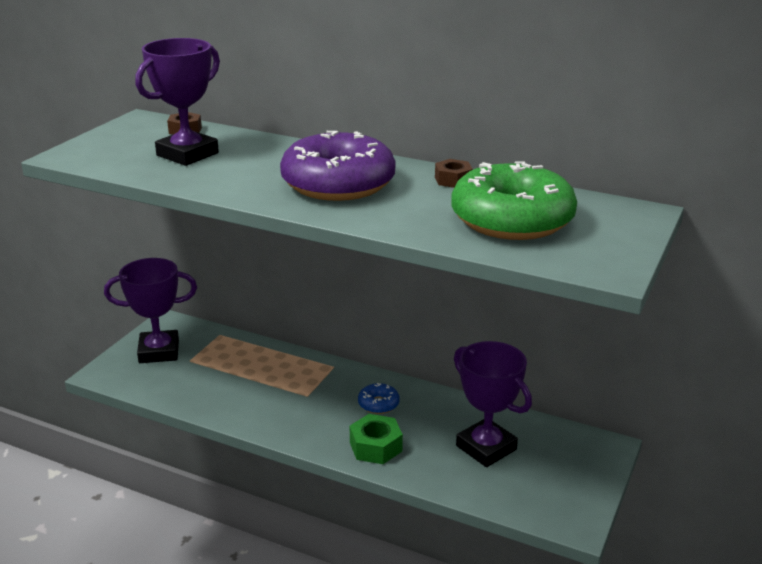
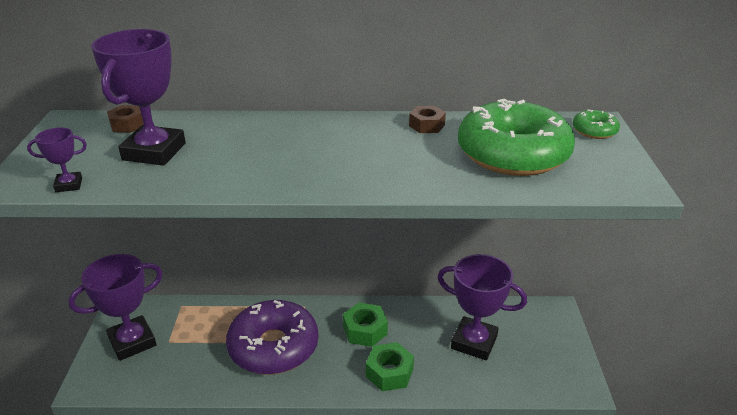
camera: 25 degrees left, 5 degrees up
(102, 165) = (69, 185): none -> purple trophy
(338, 183) = (332, 152): purple donut -> purple donut (273, 347)
(378, 404) = (365, 330): blue donut -> green nut
(628, 218) = (594, 131): none -> green donut

